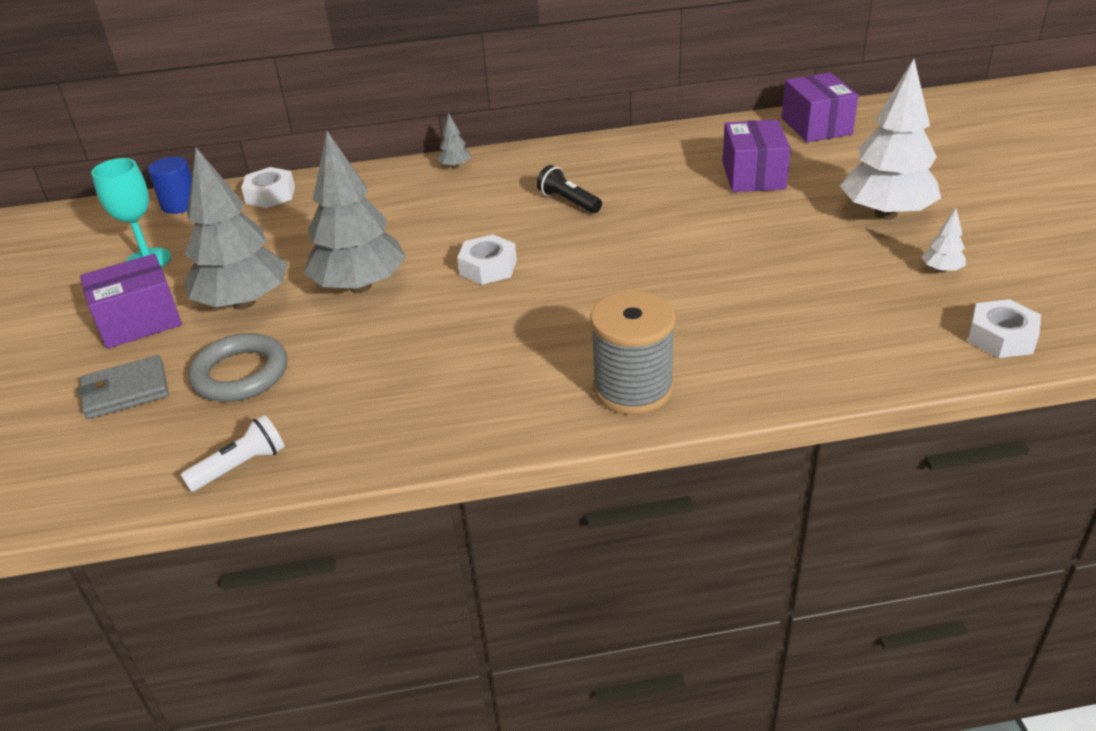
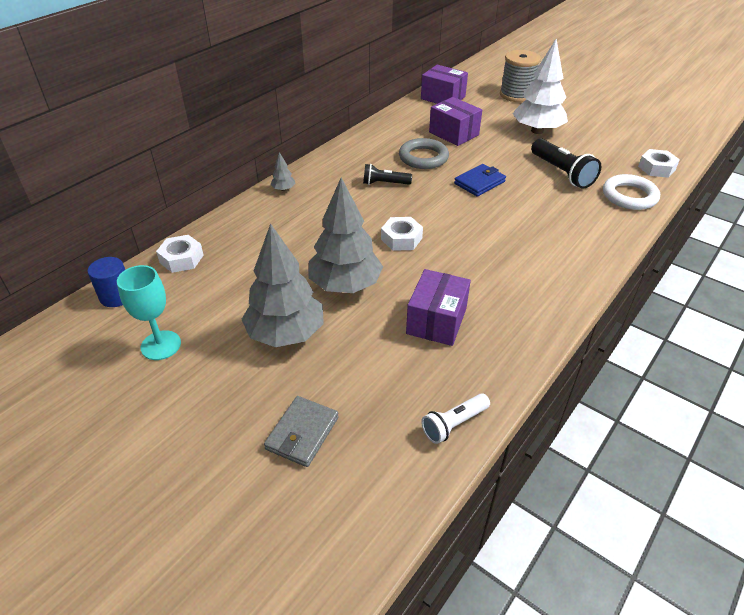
camera: 45 degrees left, 5 degrees up
(139, 321) = (229, 386): purple box -> purple box (436, 321)
(240, 374) = (361, 375): grey ring -> grey ring (423, 157)
(240, 466) = (454, 424): white flashlight -> white flashlight turned 135 degrees counterclockwise
(633, 389) = (568, 264): grey spool -> grey spool (516, 95)
(685, 246) = (479, 182): none -> blue wallet
(825, 281) = (562, 173): none -> black flashlight
(878, 353) = (629, 196): none -> white ring
(941, 270) = (595, 148): white tree -> none

